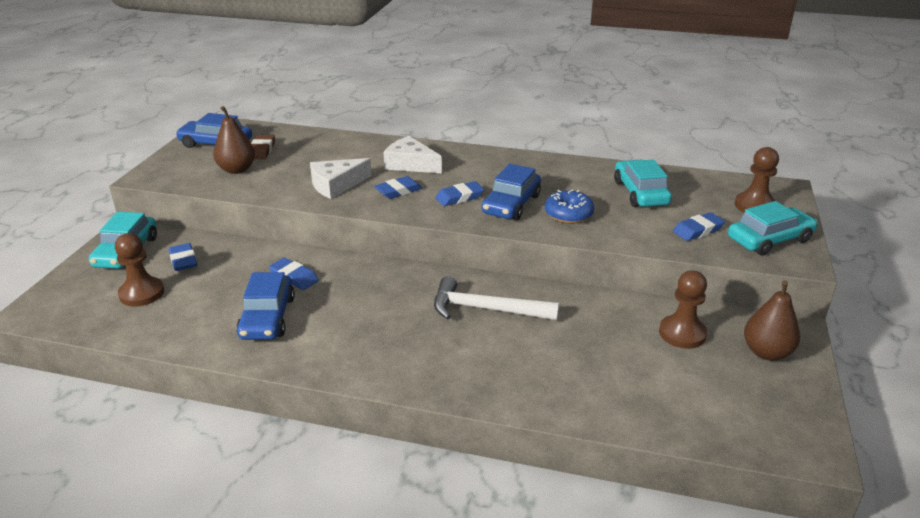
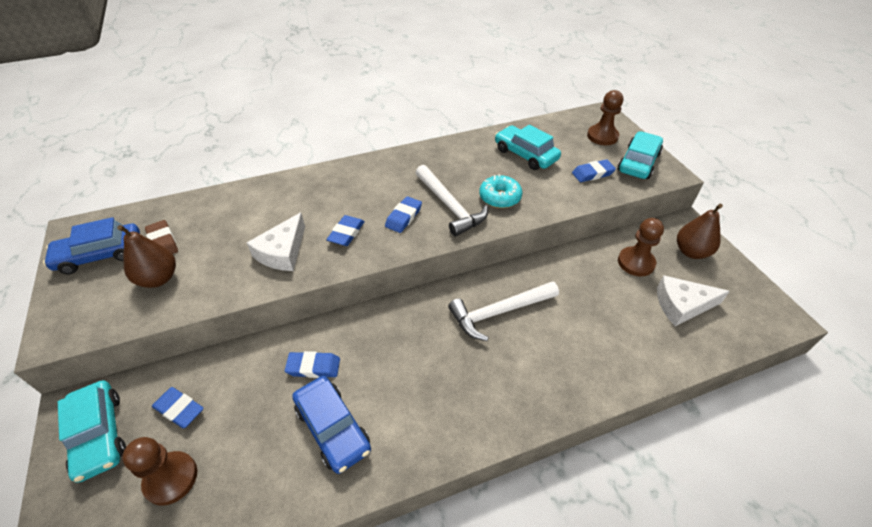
camera: 35 degrees left, 15 degrees up
(410, 164) = (327, 198): white cheese -> white cheese (682, 305)
(511, 204) = (450, 206): blue car -> white hammer
(568, 214) = (500, 197): blue donut -> turquoise donut
(698, 230) = (592, 173): blue eraser -> blue eraser turned 45 degrees clockwise

